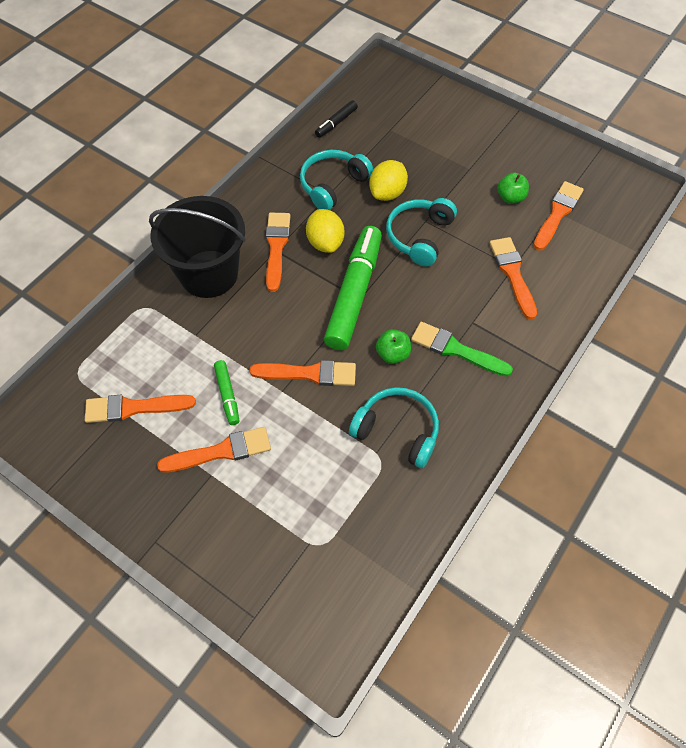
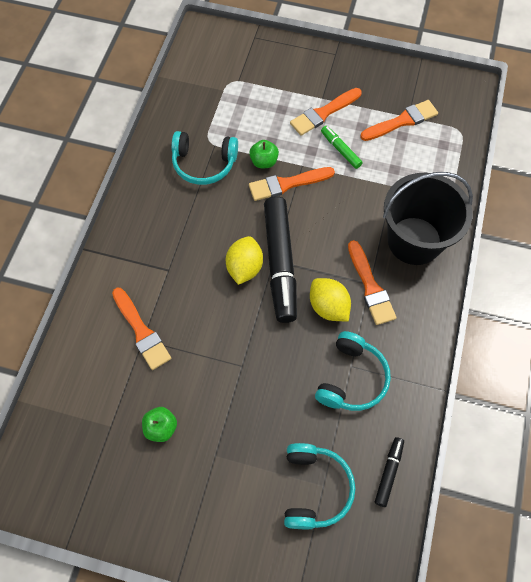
camera: 160 degrees right, 5 degrees up
(354, 293) = (280, 263): green marker -> black marker
(387, 193) = (292, 388): yellow lemon -> yellow lemon (244, 268)
(392, 354) = (227, 220): green apple -> green apple (264, 161)
(419, 236) = (242, 344): turquoise headphones -> turquoise headphones (314, 488)
(456, 350) = (176, 240): green brush -> none
(557, 213) = (107, 423): orange brush -> none

